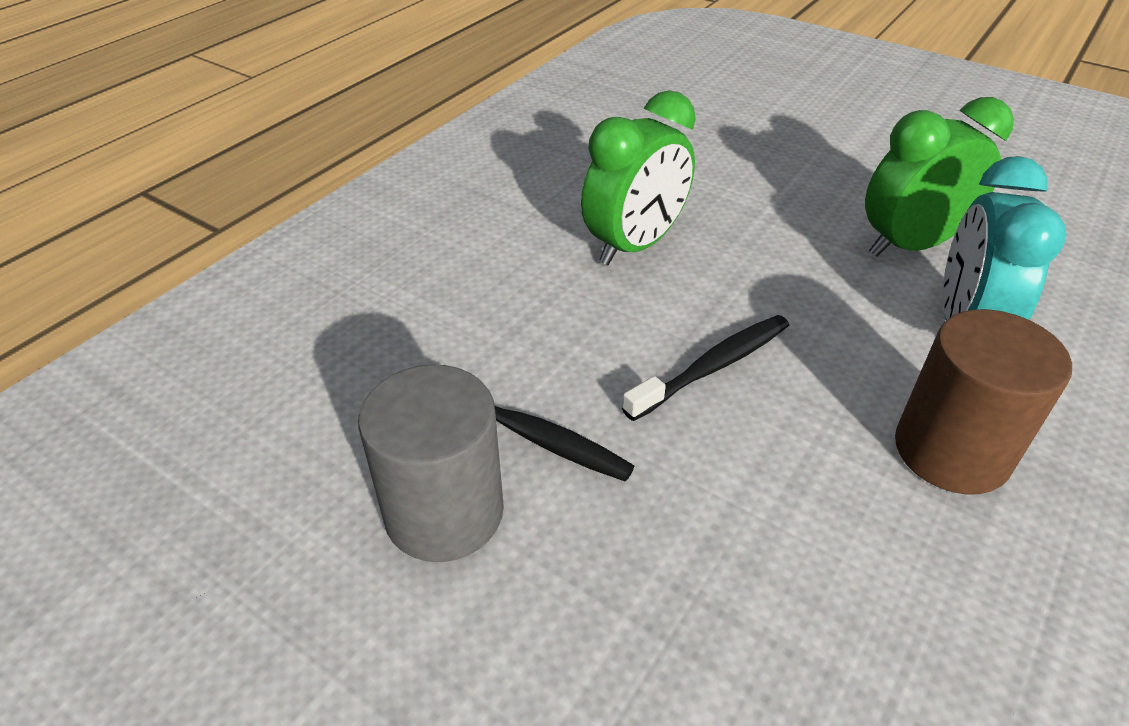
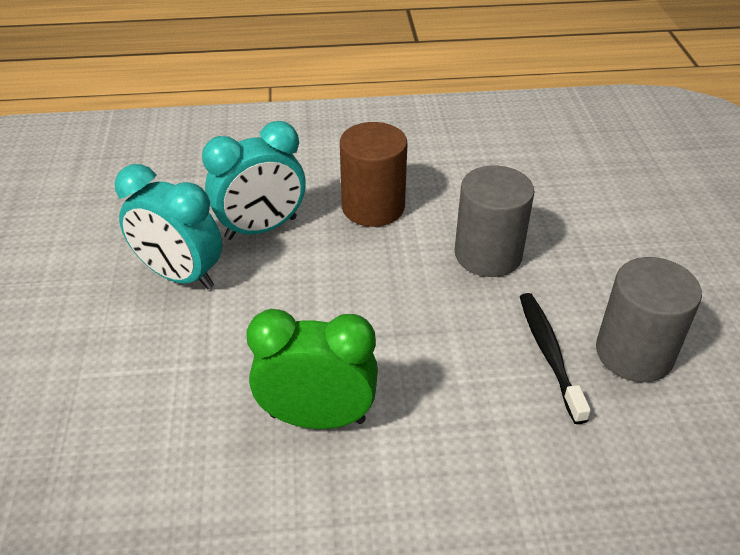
camera: 130 degrees left, 0 degrees up
(712, 367) = (407, 309): black toothbrush -> none
(746, 504) = (488, 254): none -> grey cylinder
(910, 245) = (180, 275): green clock -> turquoise clock

